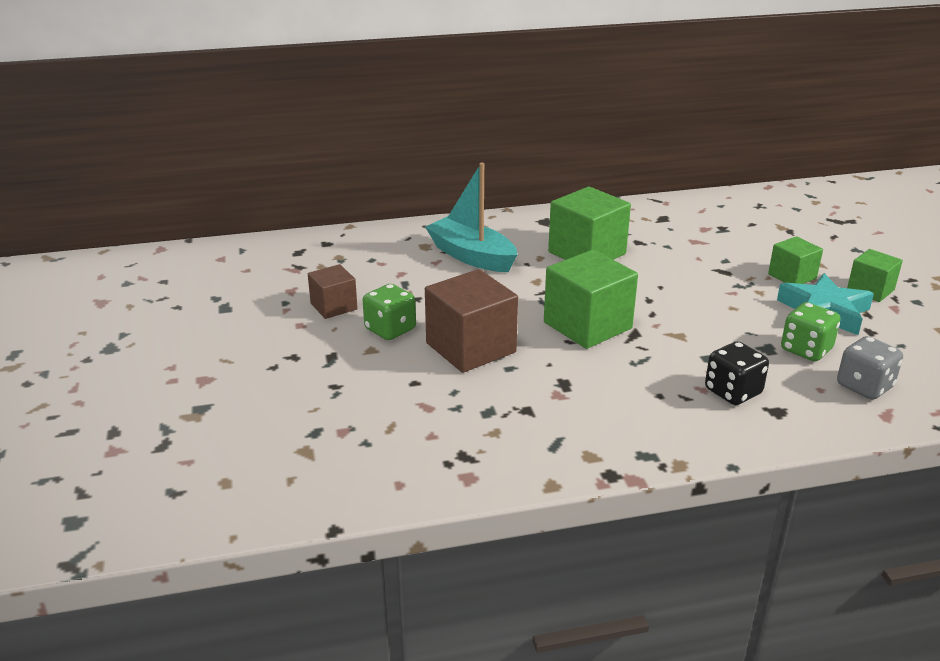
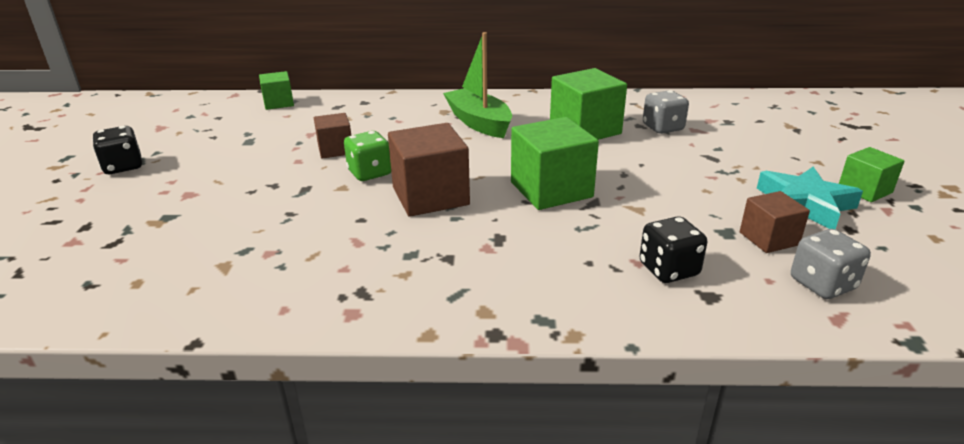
camera: 15 degrees right, 0 degrees up
(97, 357) = (123, 167): none -> black dice
(471, 256) = (479, 122): turquoise boat -> green boat
(663, 242) = (663, 128): none -> grey dice
(792, 276) = (782, 169): green cube -> green cube (279, 103)
(806, 350) = (769, 238): green dice -> brown cube

